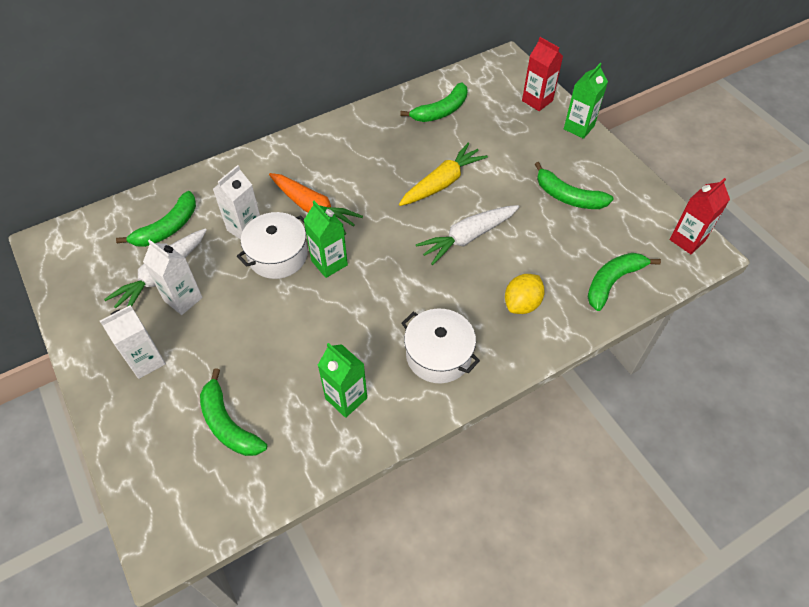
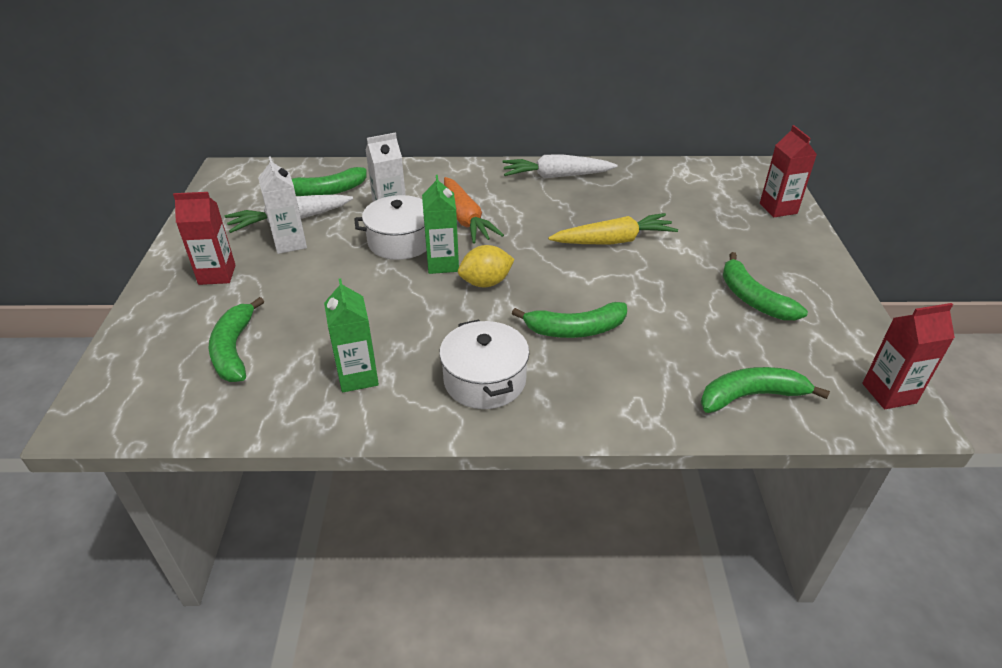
camera: 30 degrees right, 15 degrees down
(146, 361) = (217, 275): white carton -> red carton
(441, 111) = (660, 186): green banana -> green banana (575, 329)
(468, 237) = (604, 293): white carrot -> white carrot (556, 176)
(522, 304) = (618, 373): yellow lemon -> yellow lemon (486, 283)
(579, 127) = (813, 244): green carton -> none

